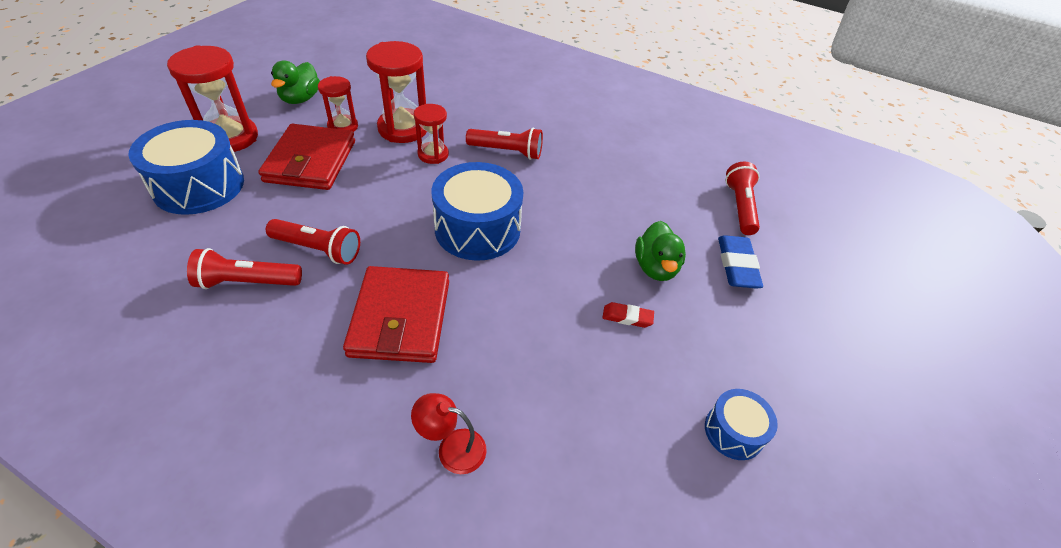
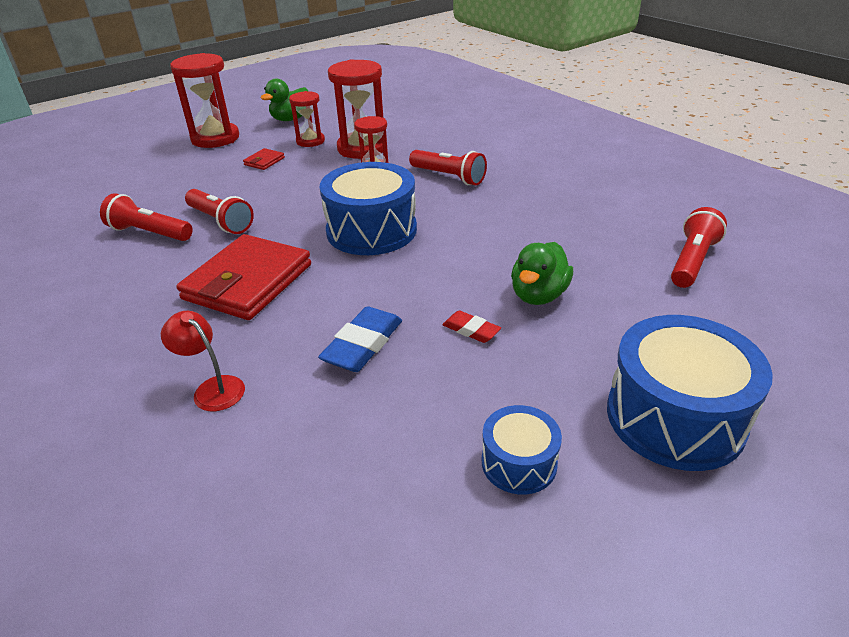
camera: 30 degrees right, 10 degrees down
(199, 186) = (167, 166): blue drum -> blue drum (675, 417)
(310, 161) = (264, 161): red wallet -> red wallet, size x0.42
(737, 265) = (645, 313): blue eraser -> blue eraser (363, 345)

